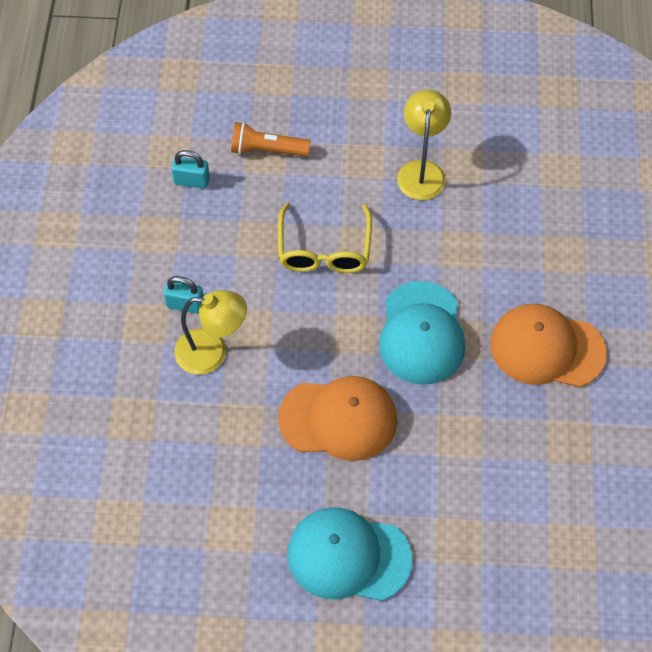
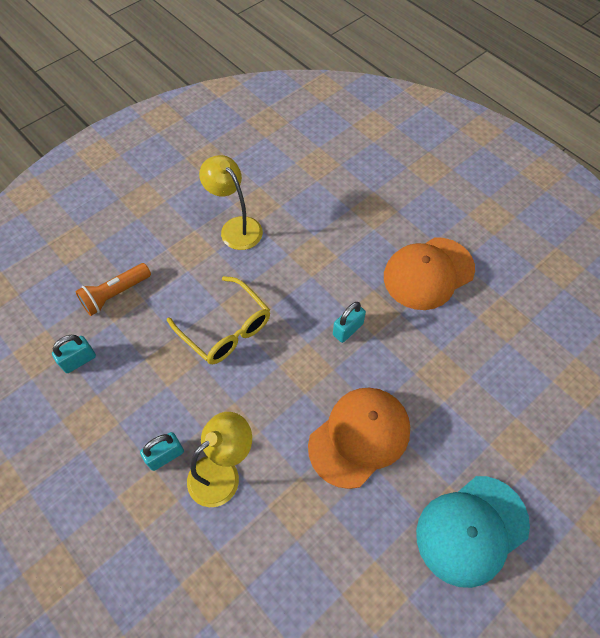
camera: 45 degrees left, 0 degrees up
(421, 333) = (348, 329): turquoise cap -> turquoise padlock

